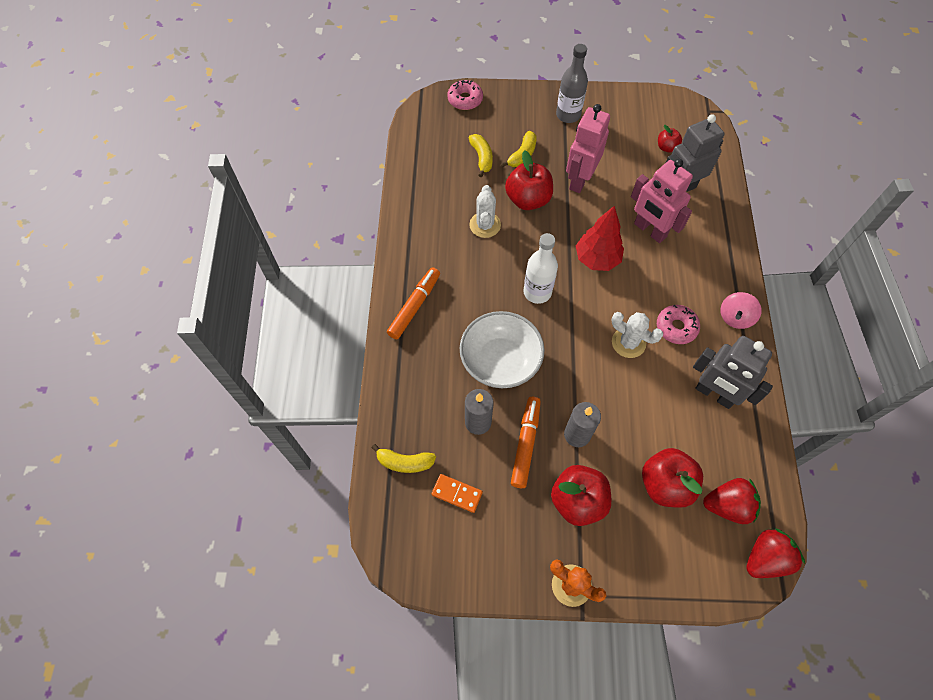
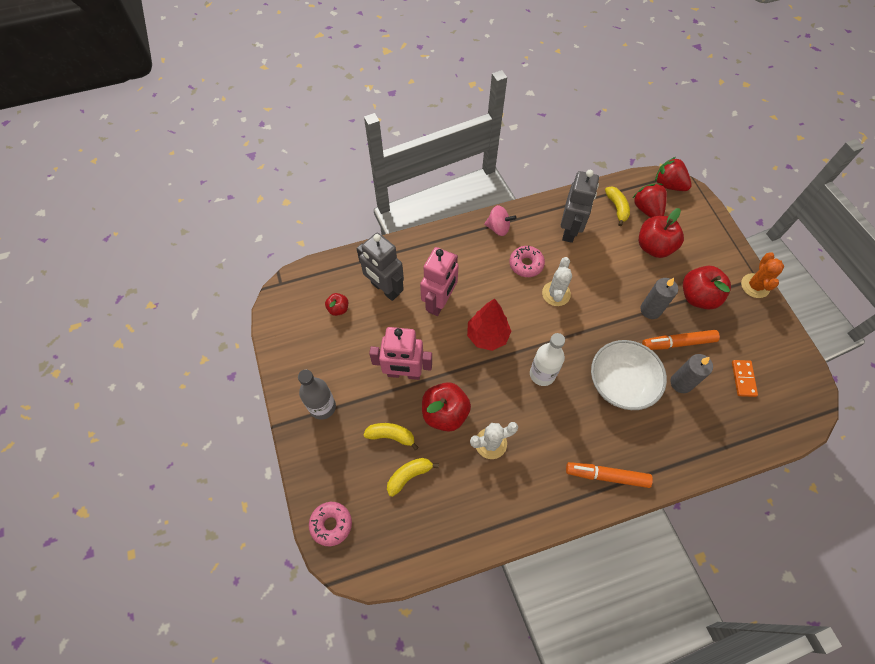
camera: 110 degrees left, 0 degrees up
(405, 462) = (744, 427): yellow banana -> yellow banana (617, 208)

